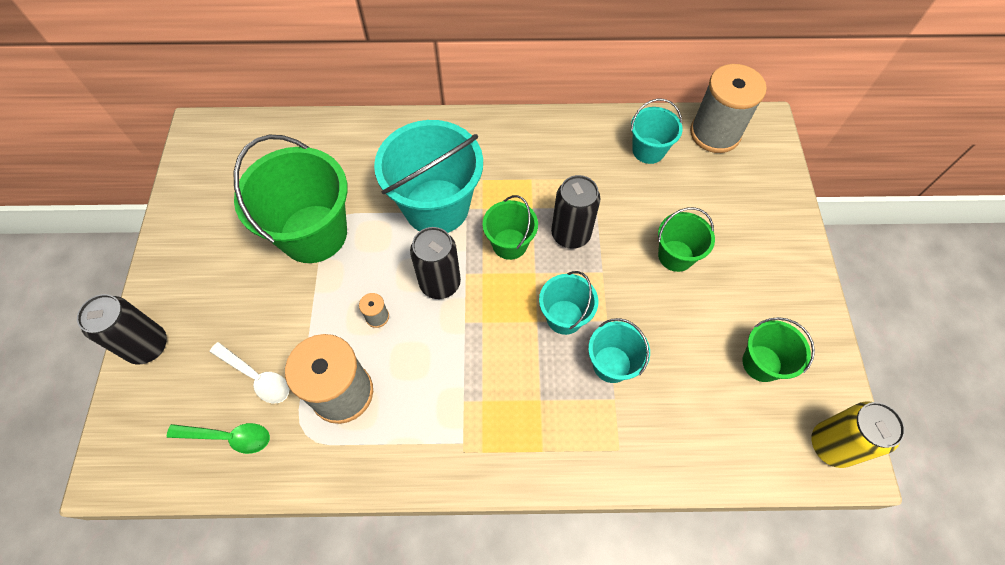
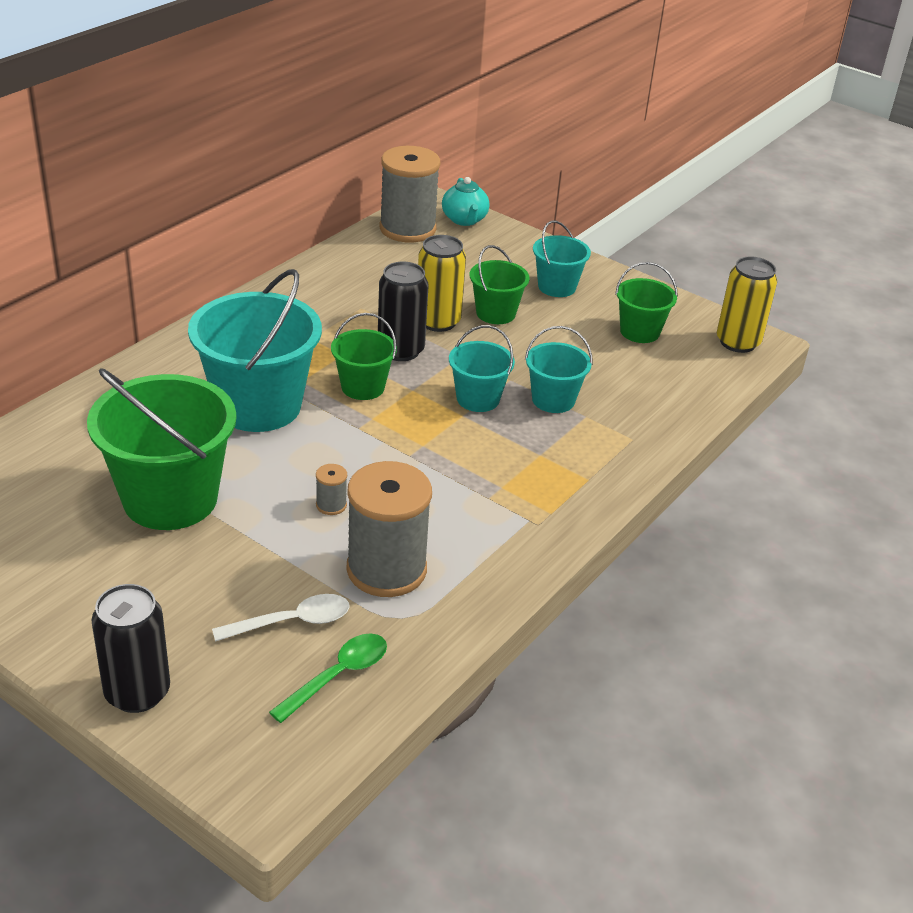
camera: 55 degrees left, 25 degrees down
(440, 283) = (347, 448): black can -> none
(626, 230) = (438, 321): none -> yellow can
(648, 150) = (375, 266): turquoise bucket -> turquoise bucket (557, 287)
(768, 155) = (464, 220): none -> turquoise teapot

